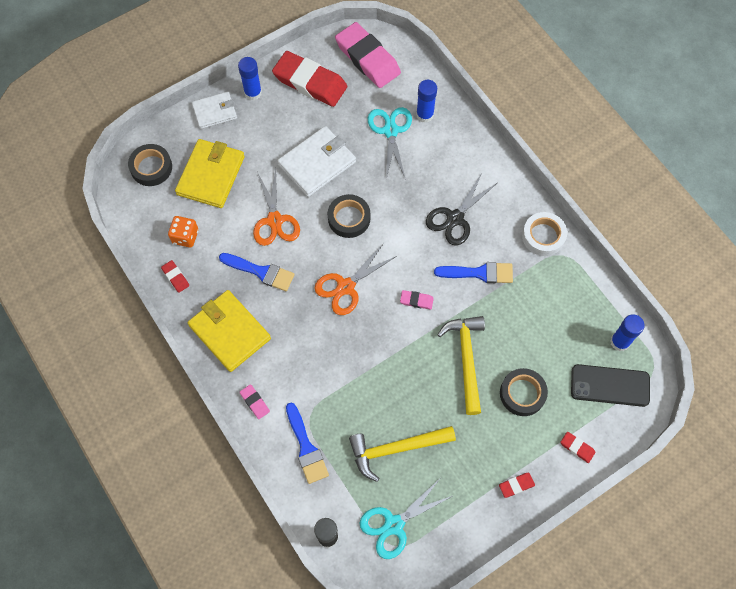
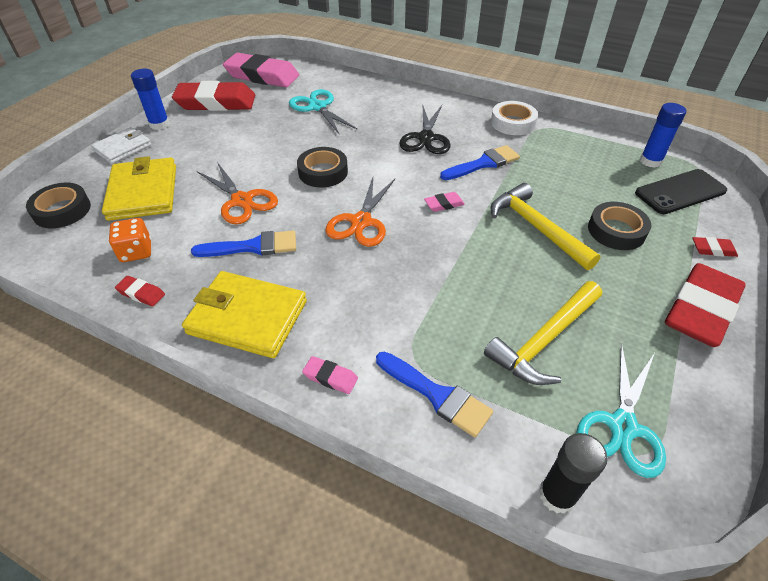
camera: 30 degrees left, 20 degrees down
(317, 163) = (260, 147): white wallet -> none
(424, 115) = (341, 90): blue glue stick -> none
(516, 485) = (700, 310): red eraser -> red eraser, size x2.42

